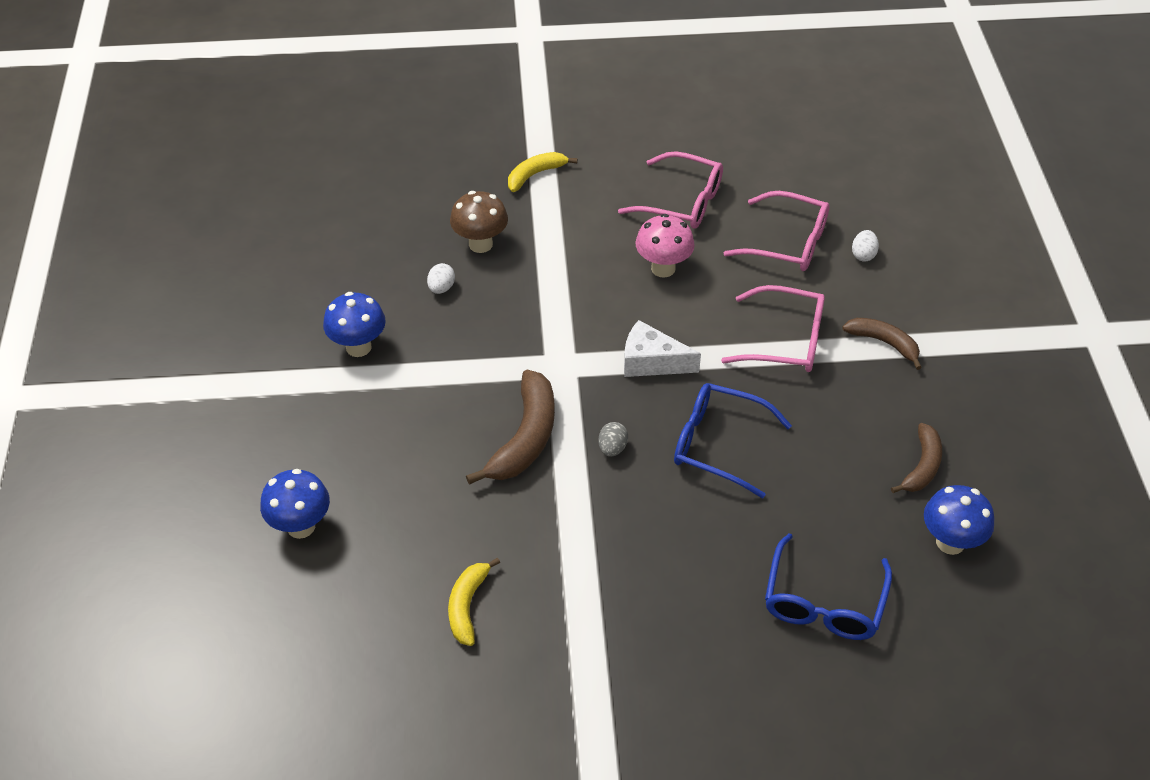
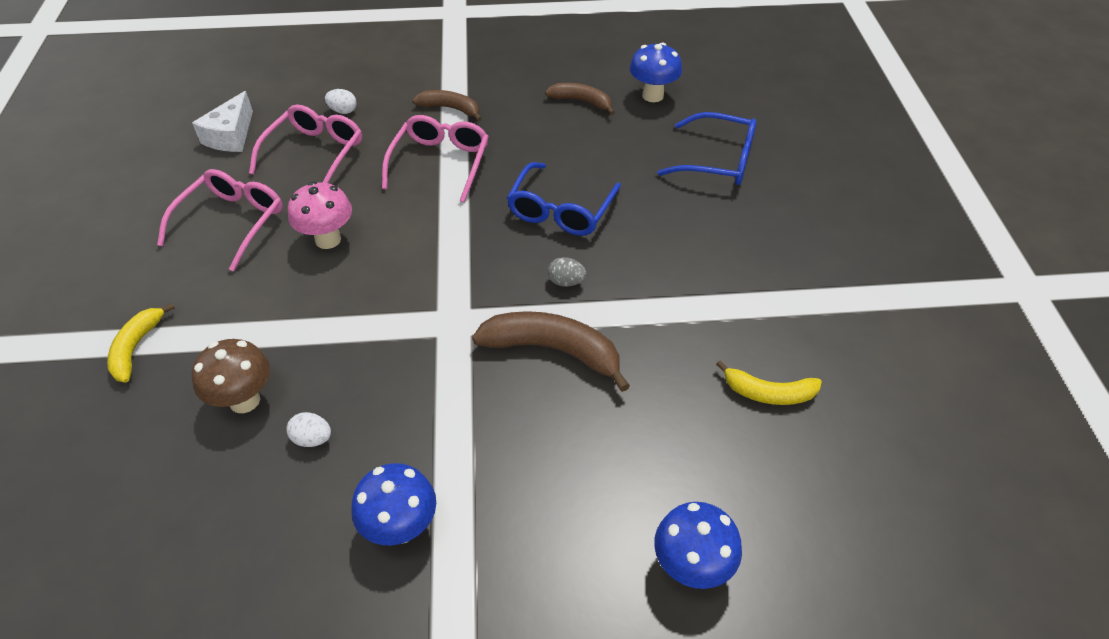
camera: 90 degrees left, 0 degrees up
(535, 175) = (136, 348): yellow banana -> yellow banana turned 45 degrees clockwise
(651, 362) = (456, 251): white cheese -> white cheese (231, 136)
(884, 343) = (450, 108): brown banana -> brown banana turned 75 degrees clockwise

